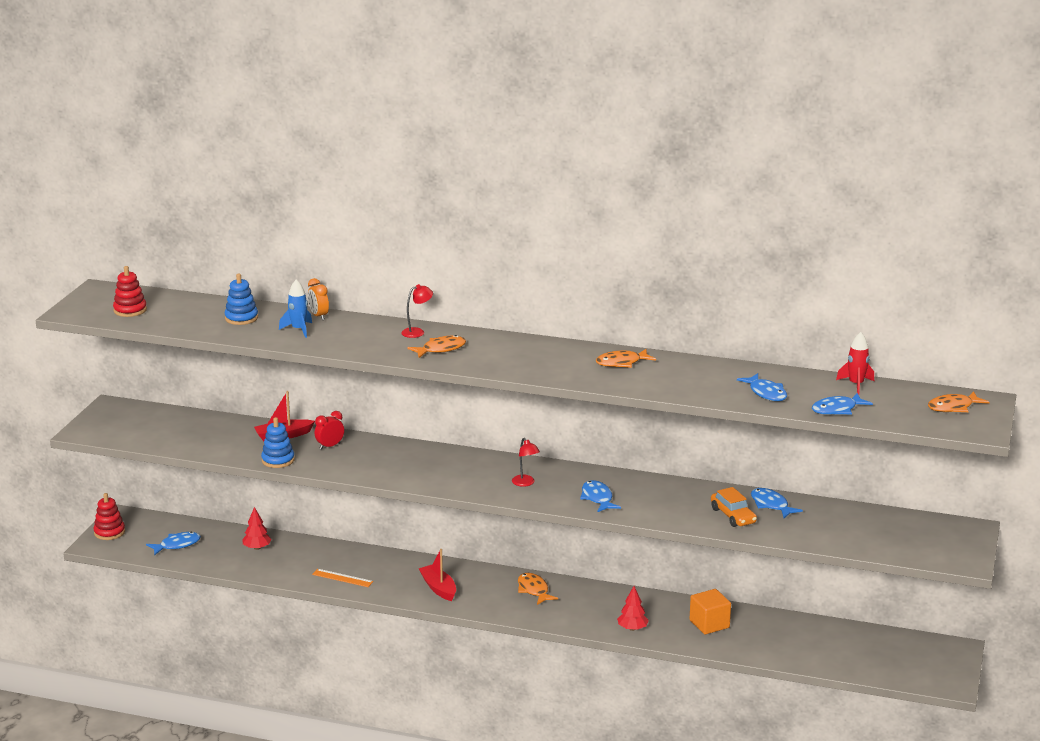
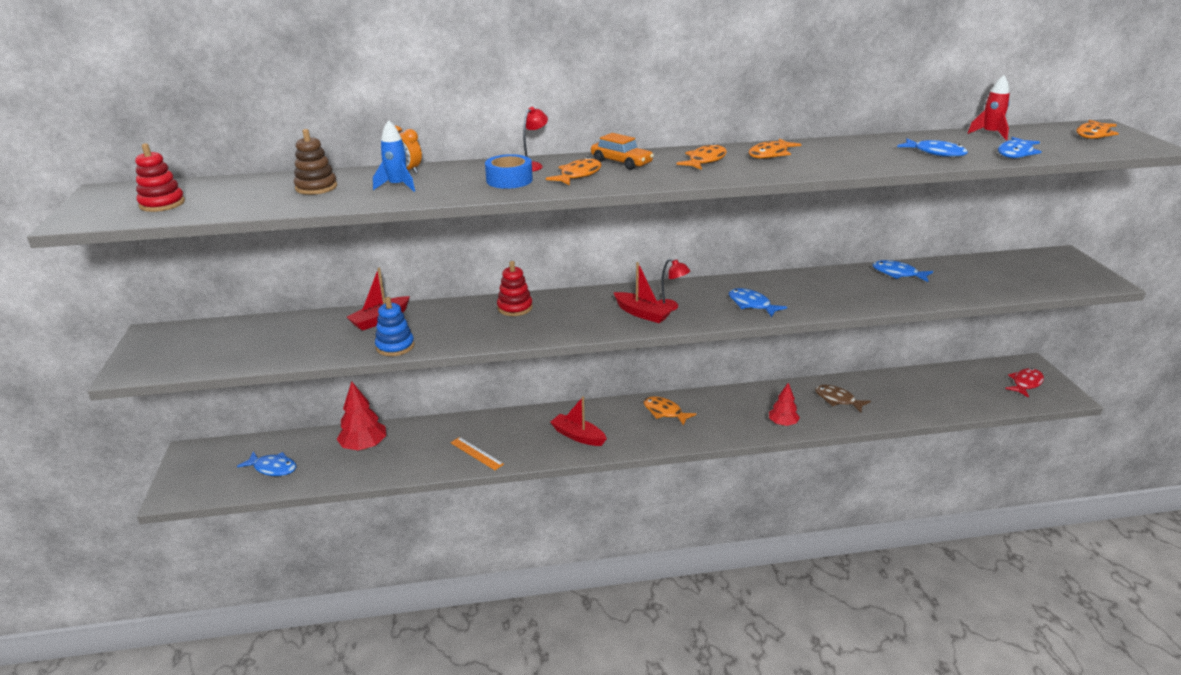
camera: 25 degrees left, 5 degrees up
(109, 532) = (184, 475): red stacking toy -> red stacking toy (515, 308)
(177, 545) = (273, 468): blue fish -> blue fish turned 75 degrees clockwise
(241, 318) = (316, 187): blue stacking toy -> brown stacking toy
(257, 548) = (364, 446): red tree -> red tree, size x1.54
(330, 446) = (440, 318): red clock -> none
(342, 578) = (476, 453): orange ruler -> orange ruler turned 45 degrees clockwise
(384, 342) = (509, 180): none -> blue tape
(495, 482) = (642, 313): none -> red boat
(558, 357) = (705, 160): none -> orange fish
(709, 624) = (837, 400): orange cube -> brown fish
(733, 516) = (882, 291): orange car -> orange car (621, 162)
(924, 662) = (1025, 383): none -> red fish

